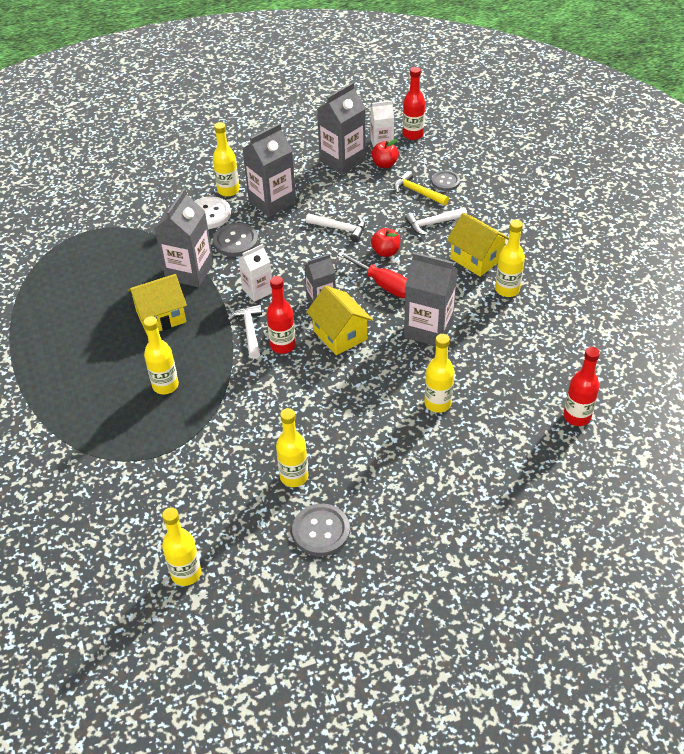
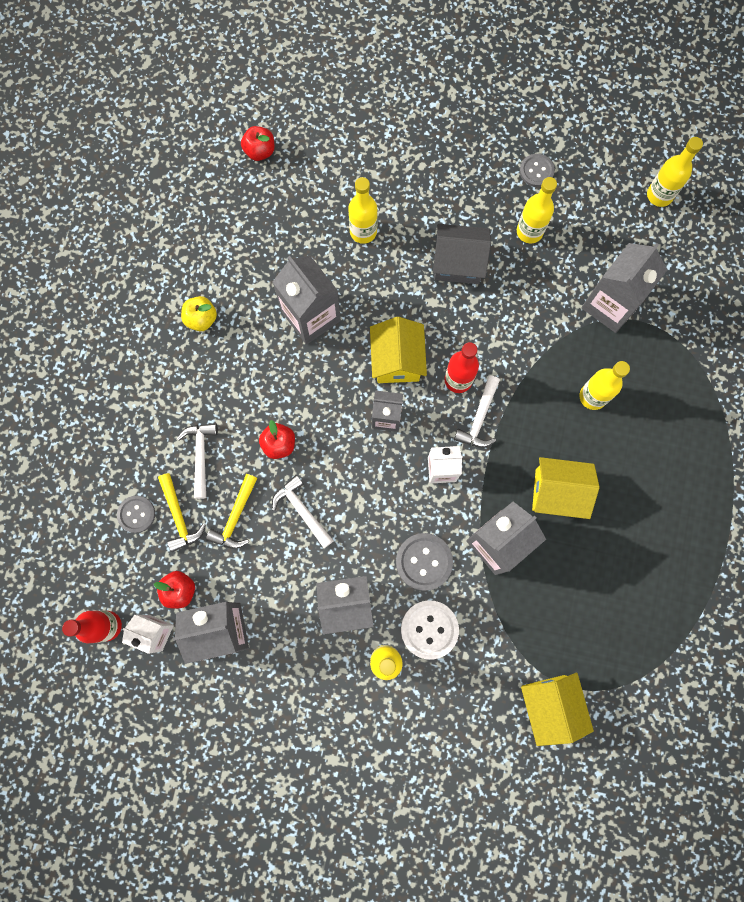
camera: 150 degrees left, 30 degrees up
(186, 456) = (610, 305): none -> grey carton
(321, 531) = (536, 171): grey button -> grey button, size x0.66
(340, 421) = (458, 263): none -> grey house
(381, 207) = (235, 517): none -> yellow hammer
(384, 285) = (313, 399): red screwdriver -> none
(433, 223) = (201, 455): white hammer -> white hammer turned 105 degrees counterclockwise
(476, 259) = (197, 377): yellow house -> yellow house (549, 705)
(507, 290) = (201, 319): yellow bottle -> yellow apple
(577, 416) = (260, 151): red bottle -> red apple

